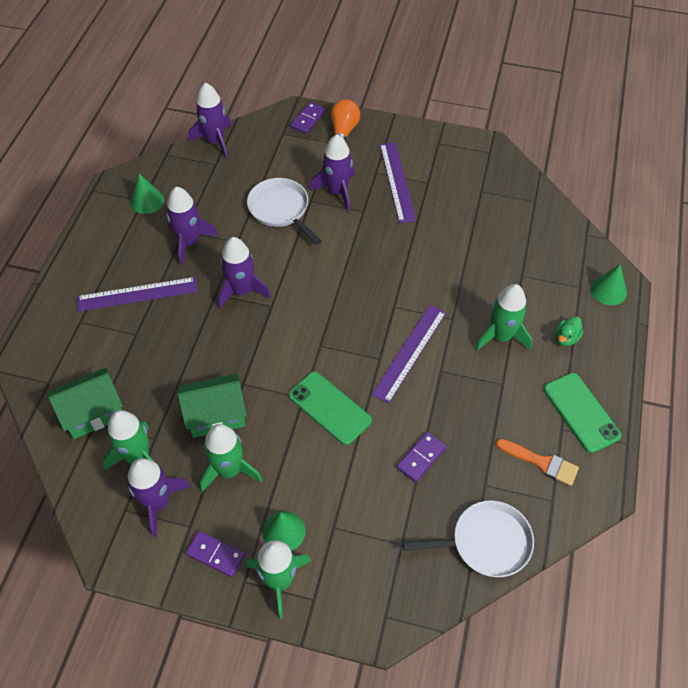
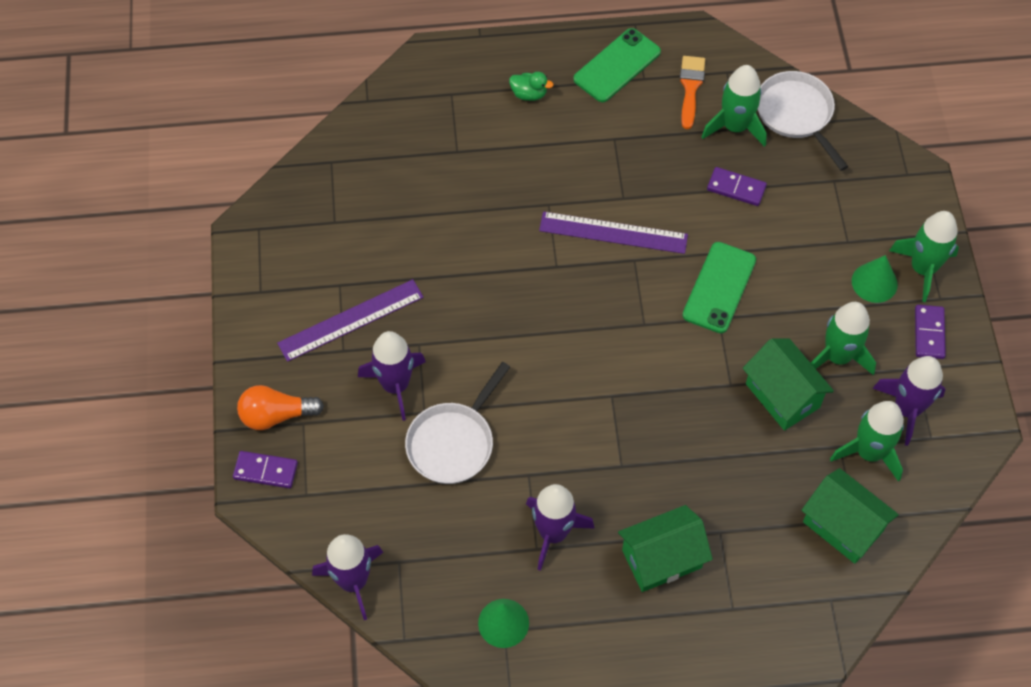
camera: 110 degrees left, 5 degrees up
(137, 294) = (662, 559): purple ruler -> green house
(242, 291) = (604, 437): purple rocket -> none
(501, 336) = (552, 153): green rocket -> green rocket (735, 127)
(608, 290) = (445, 67): green cone -> none

